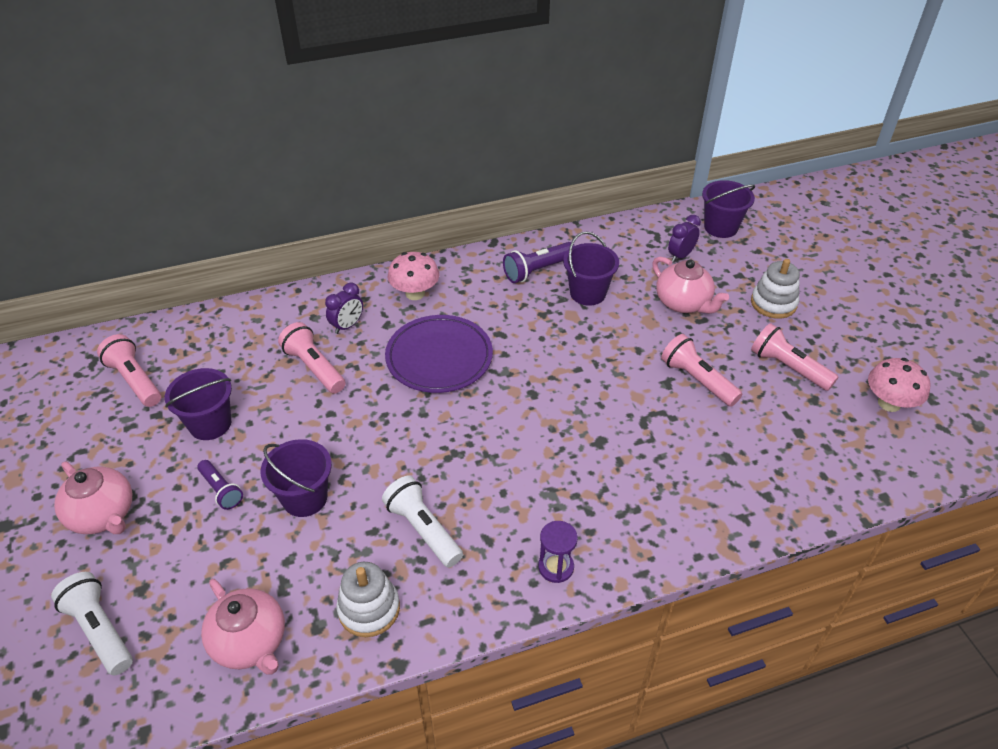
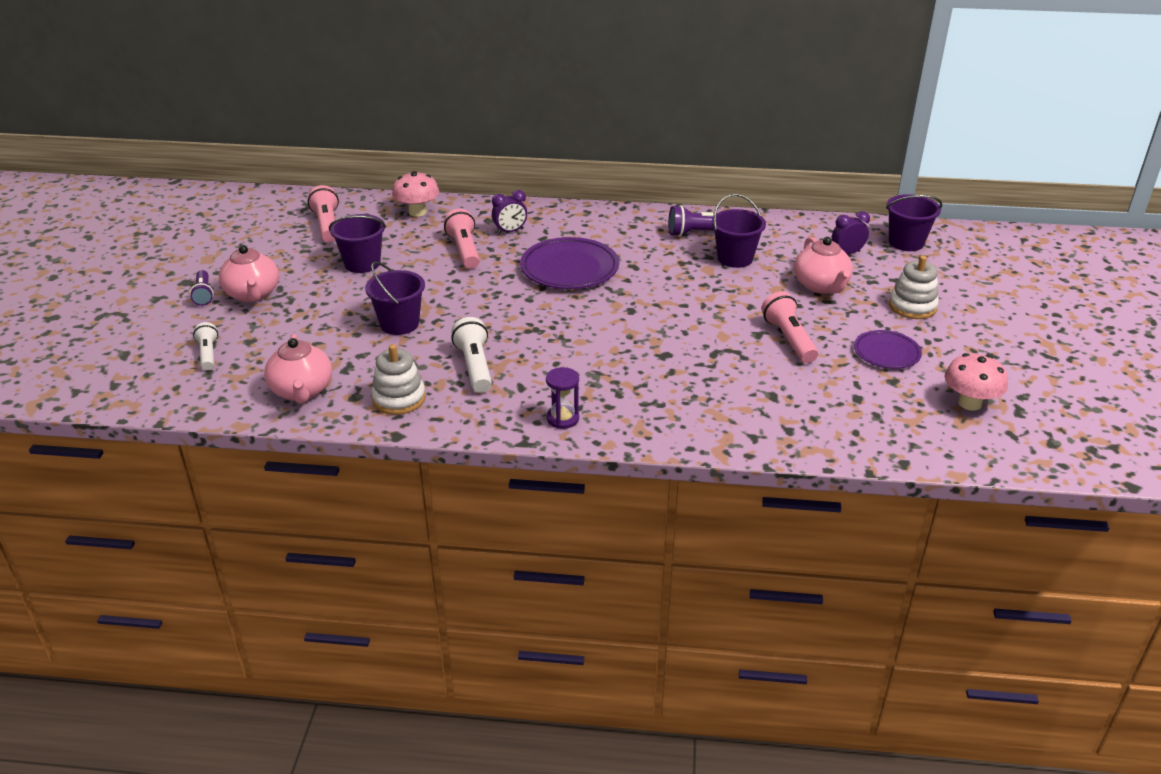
camera: 25 degrees right, 10 degrees down
(100, 630) = (208, 354): white flashlight -> white flashlight, size x0.66
(221, 490) = (343, 303): purple flashlight -> purple flashlight (204, 294)
(415, 293) = (581, 224): pink mushroom -> pink mushroom (417, 212)
(788, 367) = (886, 353): pink flashlight -> purple plate

